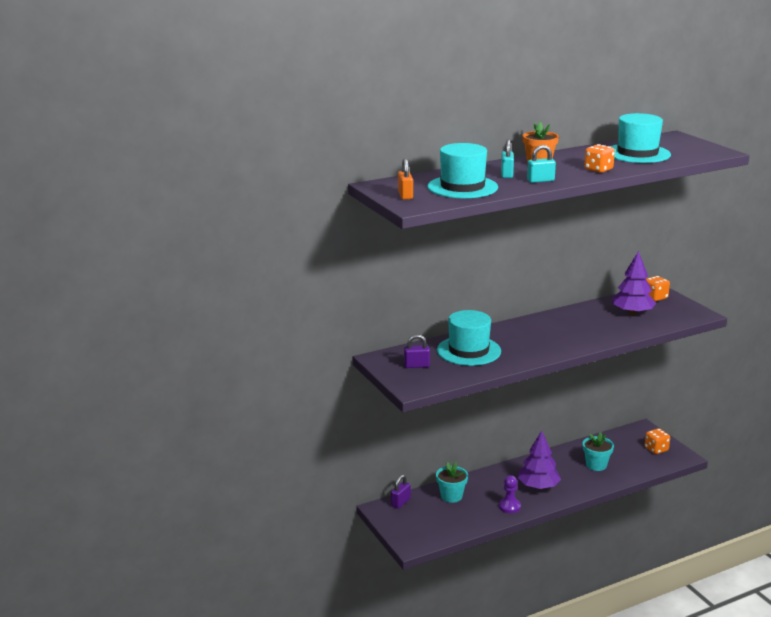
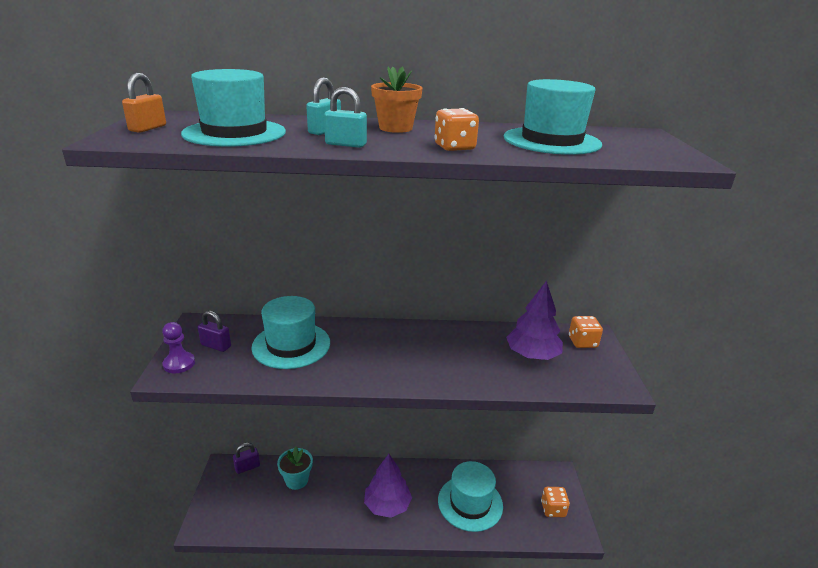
camera: 25 degrees right, 5 degrees up
(509, 506) = (336, 519): purple pawn -> purple pawn (179, 364)
(596, 465) = (470, 503): turquoise flower pot -> turquoise hat

